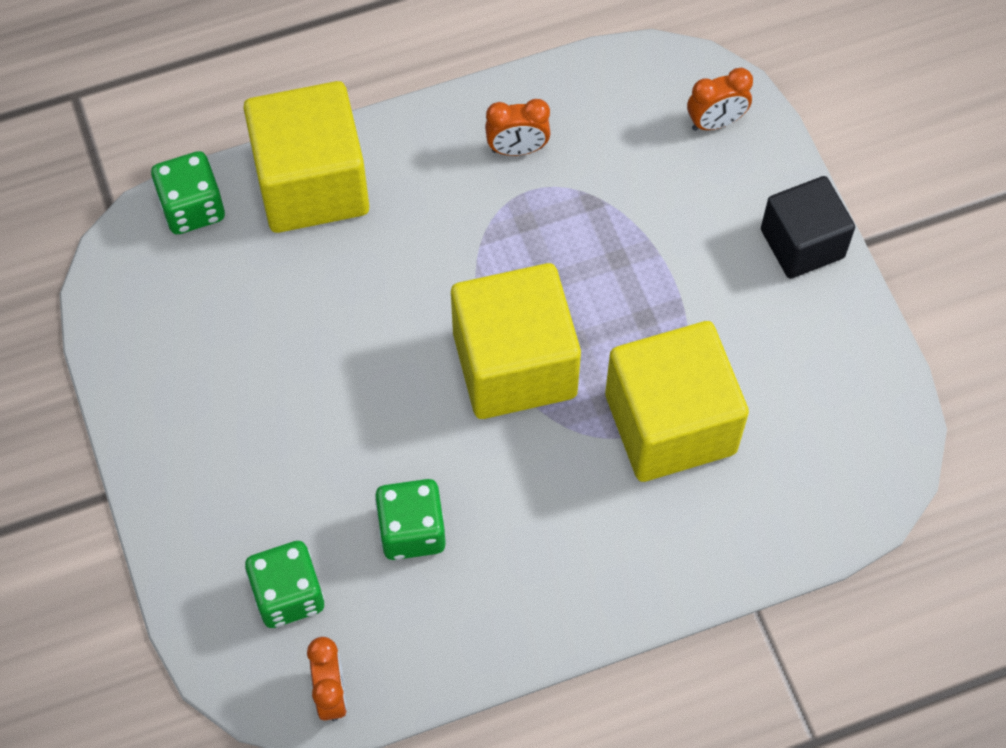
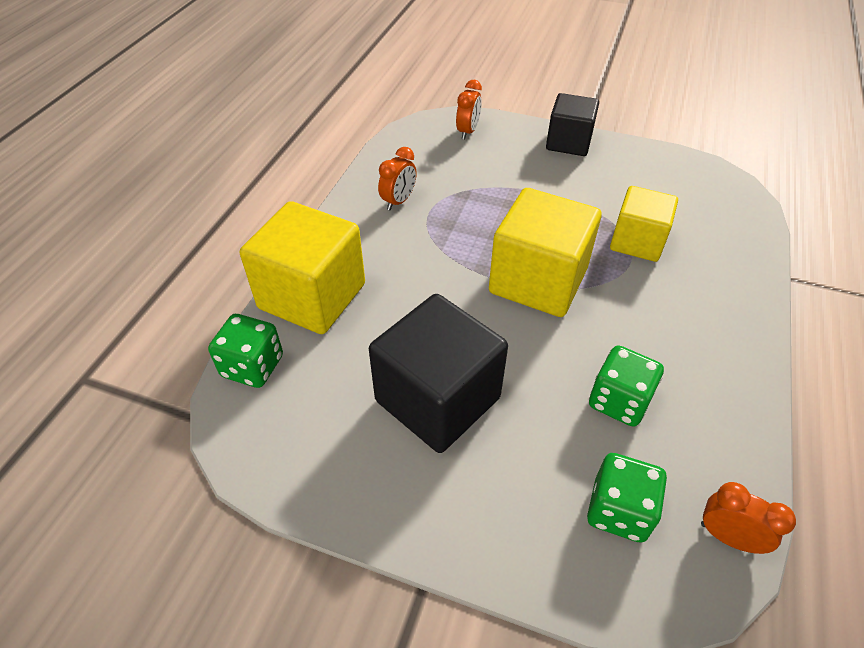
camera: 50 degrees left, 15 degrees down
(284, 380) = (437, 399): none -> black cube
(670, 424) = (637, 242): yellow cube -> yellow cube, size x0.64

